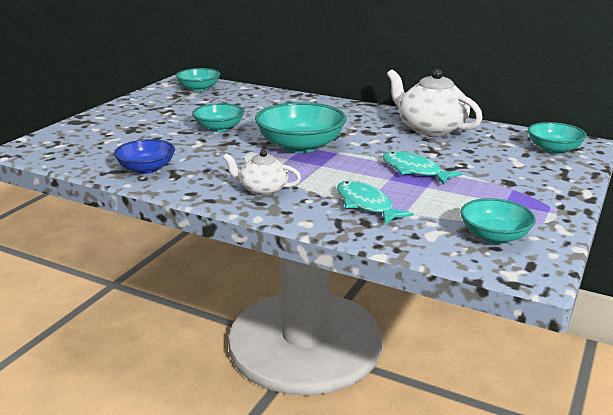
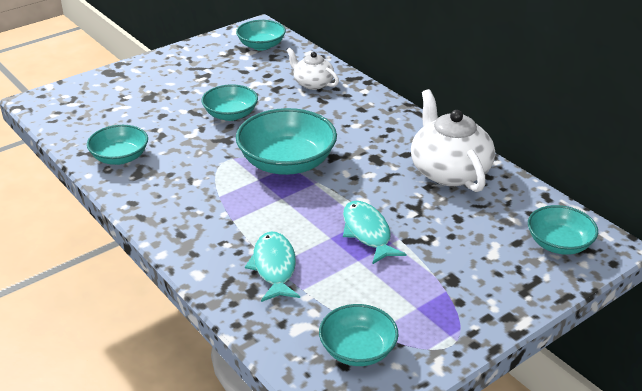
camera: 25 degrees right, 10 degrees up
(146, 168) = (120, 157): blue bowl -> turquoise bowl
(262, 189) = (197, 216): white teapot -> white teapot (312, 83)

